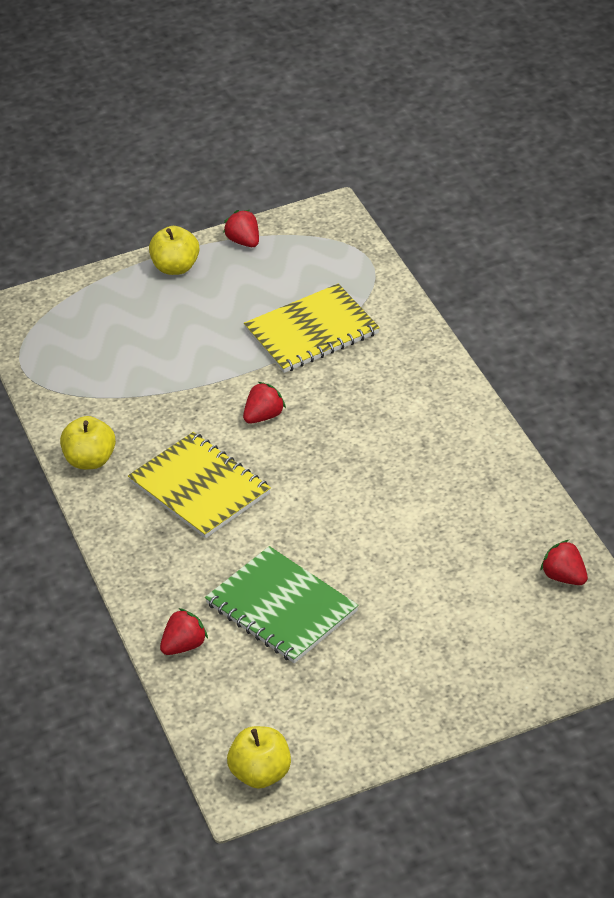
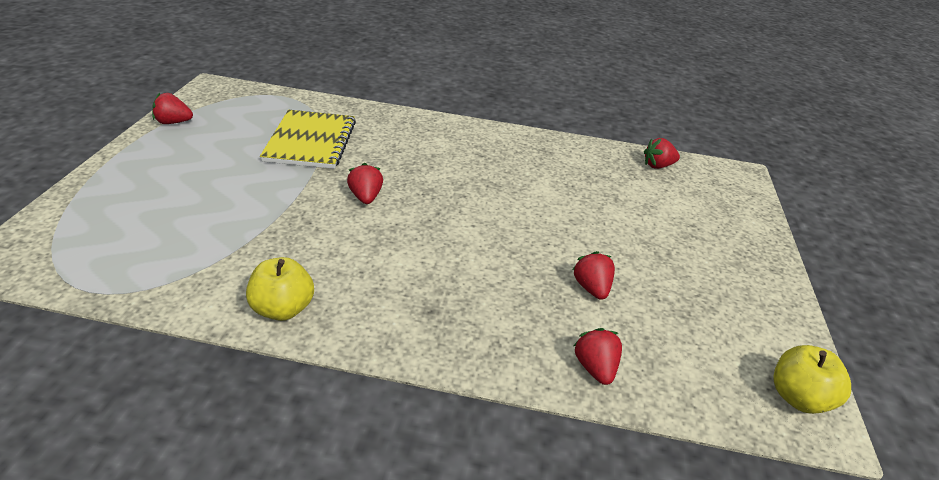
camera: 65 degrees left, 5 degrees down
(176, 267) = (140, 157): yellow apple -> none
(200, 487) = (403, 263): yellow notebook -> none
(281, 607) = (591, 288): green notebook -> red strawberry

